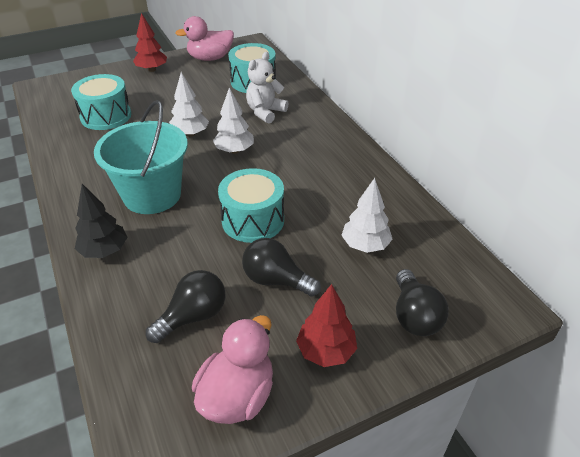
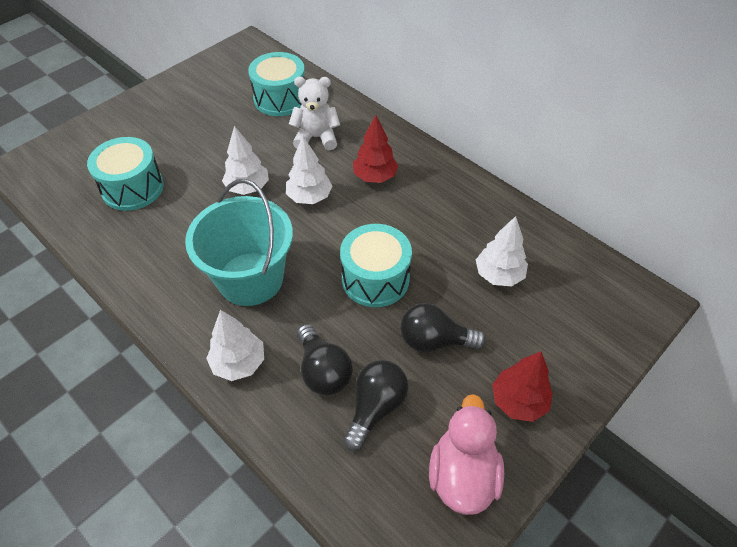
camera: 20 degrees left, 10 degrees up
(104, 251) = (239, 363): black tree -> white tree
(152, 70) = (150, 108): red tree -> red tree (375, 177)
(210, 58) = (211, 76): pink duck -> none
(265, 112) = (316, 137): white teddy bear -> white teddy bear turned 75 degrees clockwise
(414, 316) = (578, 338): black light bulb -> black light bulb (323, 371)

